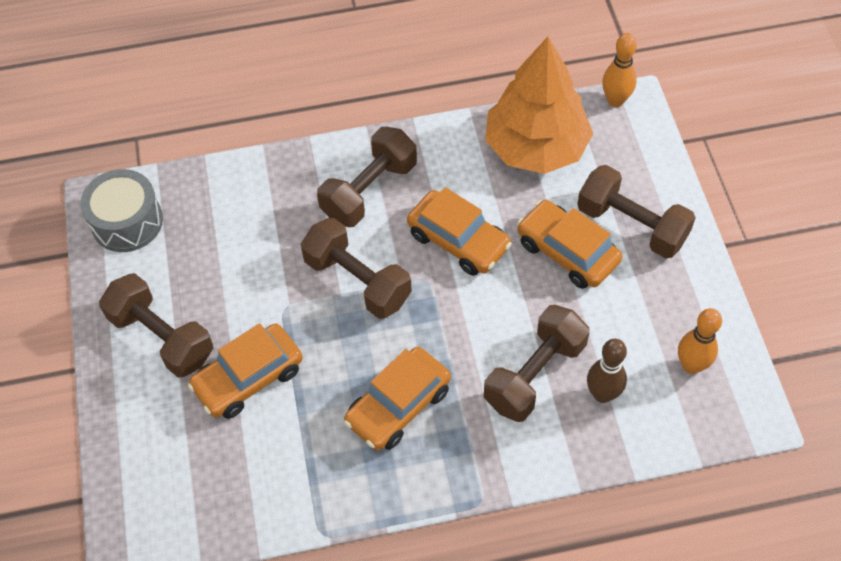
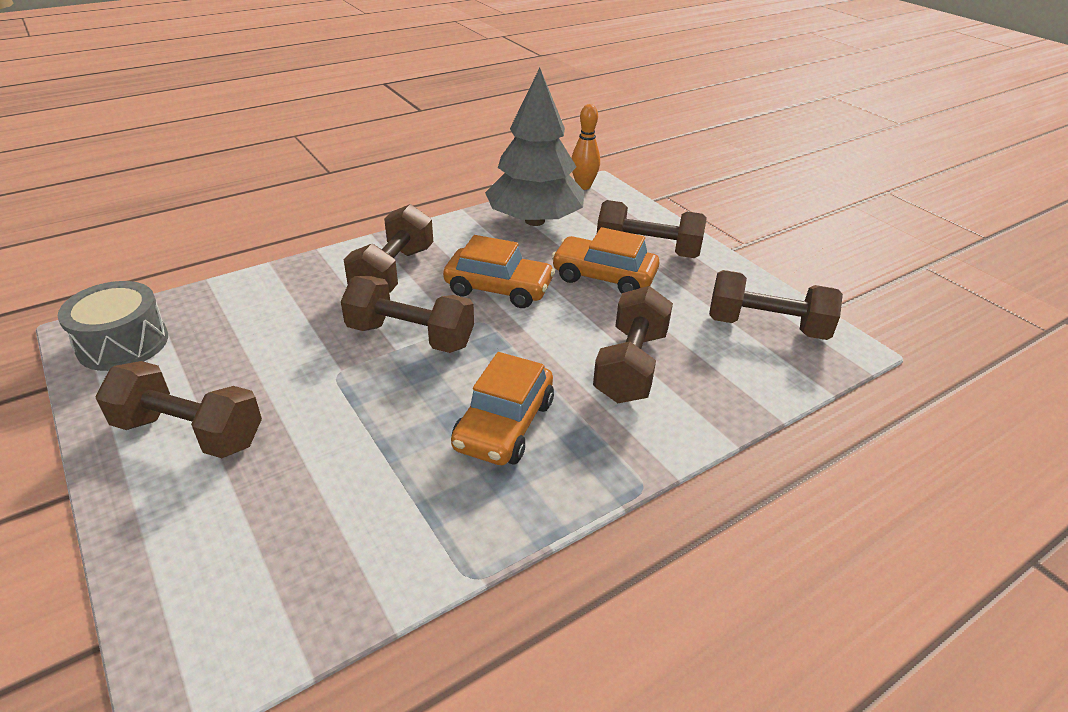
camera: 25 degrees left, 20 degrees down
(249, 378) = (315, 444): orange car -> none
(536, 147) = (535, 221): orange tree -> grey tree
(602, 394) = (704, 365): brown bowling pin -> none
(691, 365) = (766, 326): orange bowling pin -> brown dumbbell

